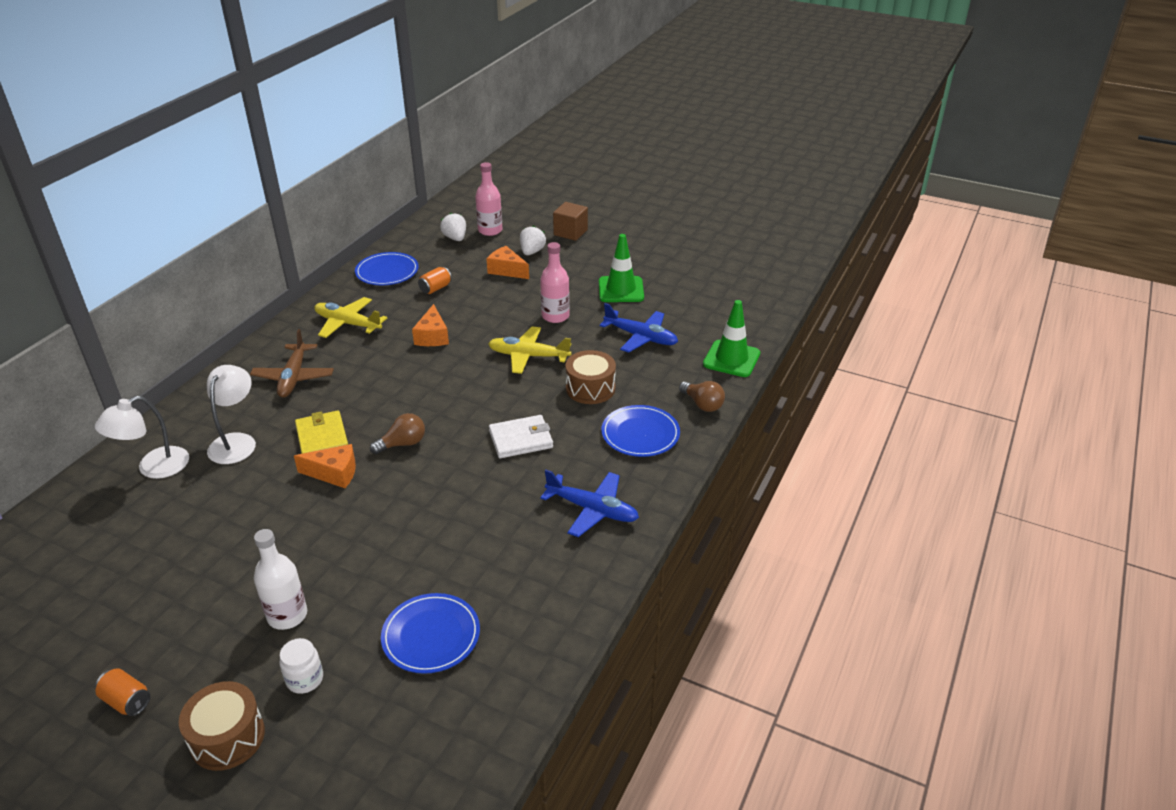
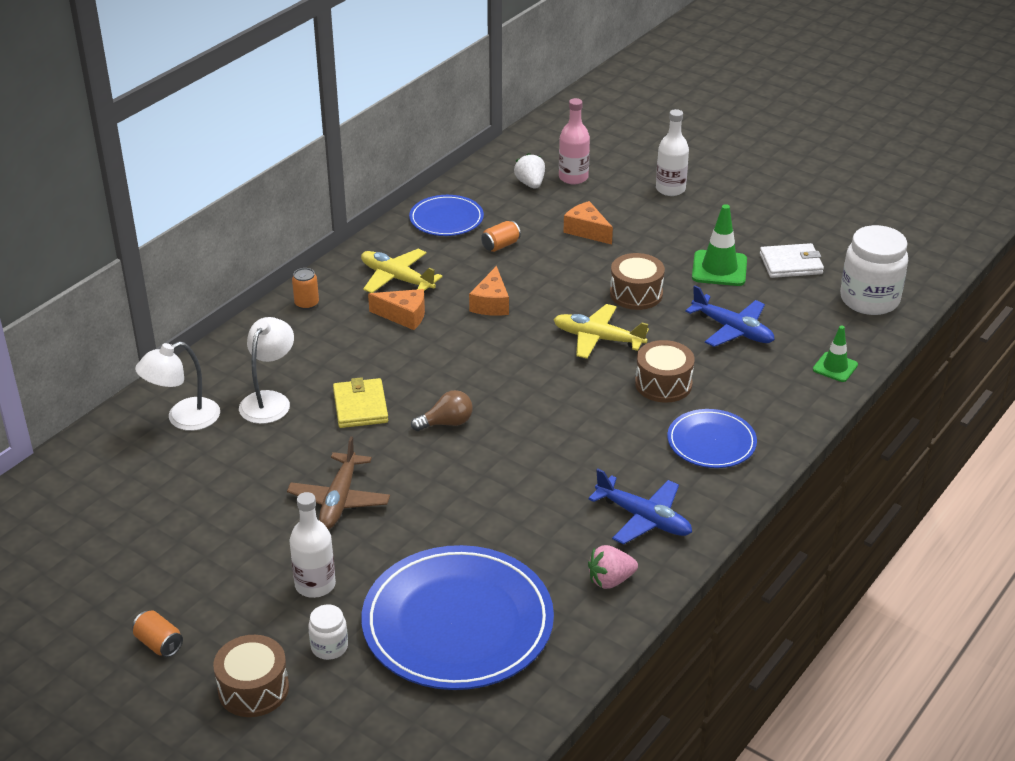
camera: 10 degrees right, 0 degrees up
(268, 353) = (306, 304): none -> orange can
(294, 377) = (333, 335): brown plane -> brown plane (339, 500)
(334, 473) = (370, 447): orange cheese -> orange cheese (404, 316)
(431, 636) = (457, 623): blue plate -> blue plate, size x1.90
(521, 439) = (576, 433): white wallet -> white wallet (791, 264)
(532, 252) = (620, 210): white strawberry -> none
(555, 316) = (636, 294): pink bottle -> brown drum
(570, 232) = (670, 189): brown cube -> white bottle
(571, 573) = (610, 580): none -> pink strawberry
(702, 404) = (789, 417): brown light bulb -> none
(731, 359) = (835, 367): green traffic cone -> green traffic cone, size x0.63
(747, 302) = (869, 300): none -> white jar

